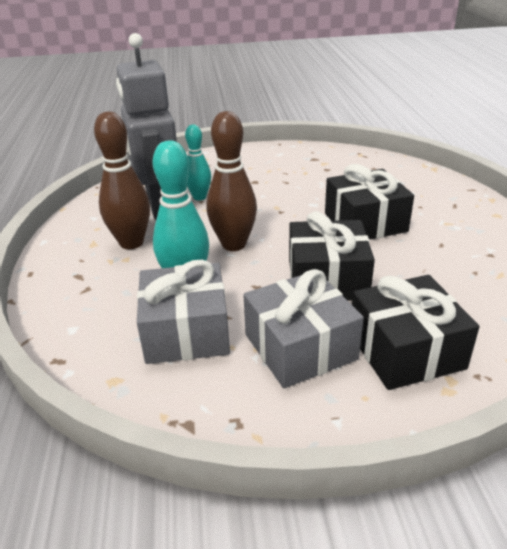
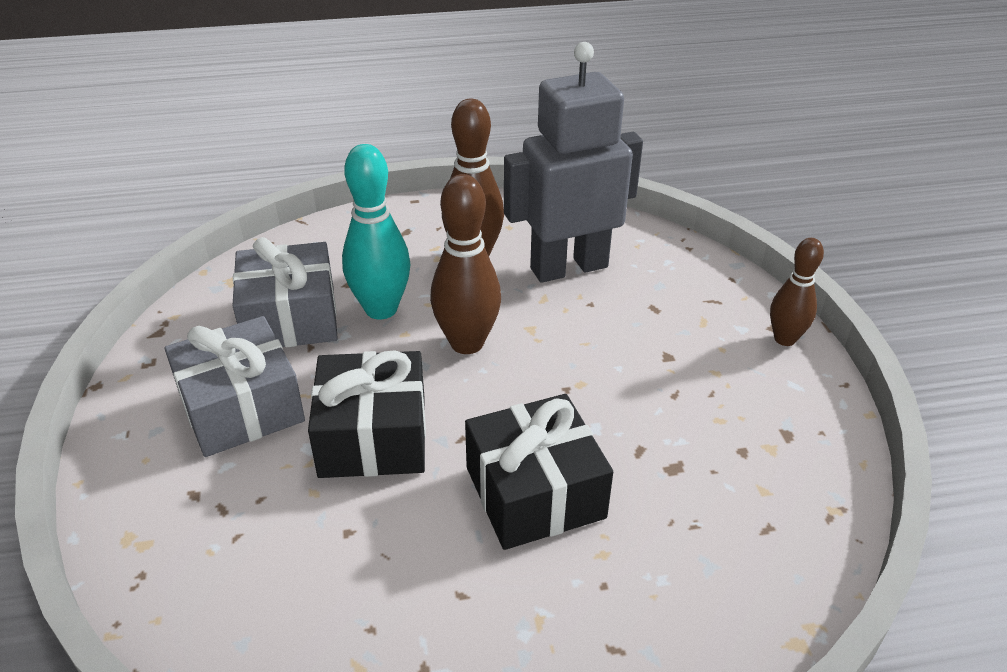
camera: 85 degrees right, 5 degrees up
(199, 197) = (602, 301): turquoise bowling pin -> none
(244, 152) = (784, 339): none -> brown bowling pin
(405, 350) = (208, 505): black gift -> none

